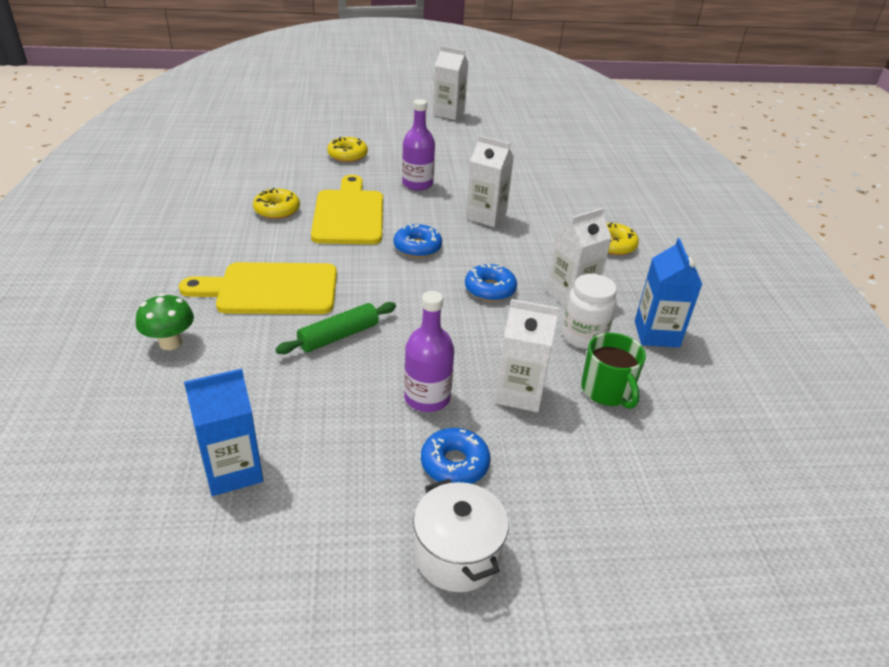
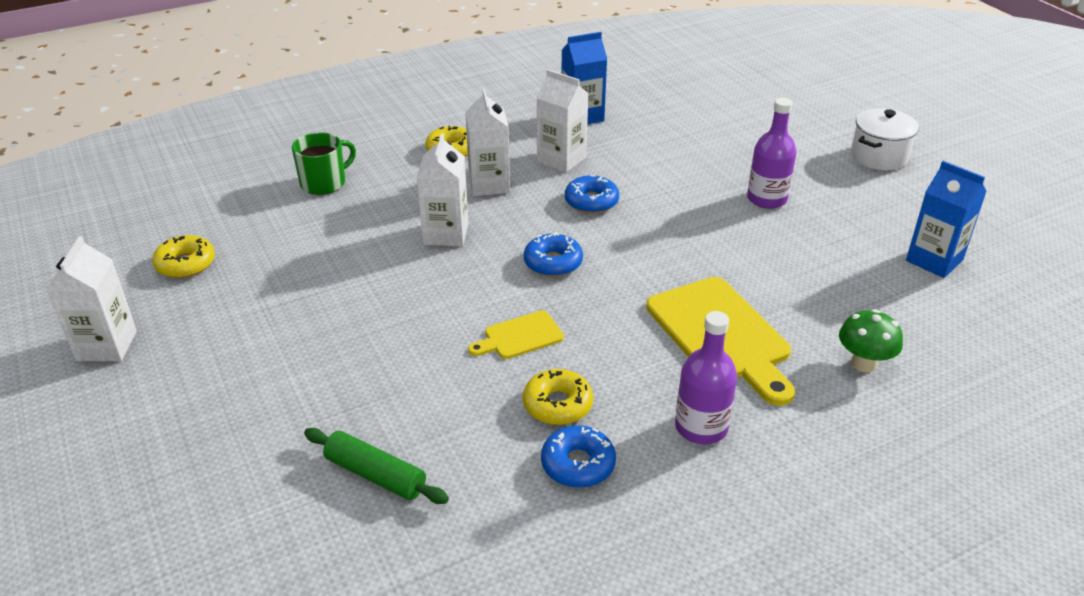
camera: 110 degrees left, 0 degrees up
(338, 336) = (744, 264): green rolling pin -> green rolling pin (375, 475)
(347, 155) = (340, 402): yellow donut -> yellow donut (186, 264)
(349, 214) = (520, 337): yellow cutting board -> yellow cutting board, size x0.51
(417, 184) = (395, 306): purple bottle -> purple bottle (701, 427)
(454, 464) = (814, 173): blue donut -> blue donut (578, 464)
(519, 393) = (716, 161): white carton -> white carton (489, 184)
(584, 336) = (617, 146): white jar -> none
(607, 391) = (675, 128): green mug -> green mug (324, 183)

